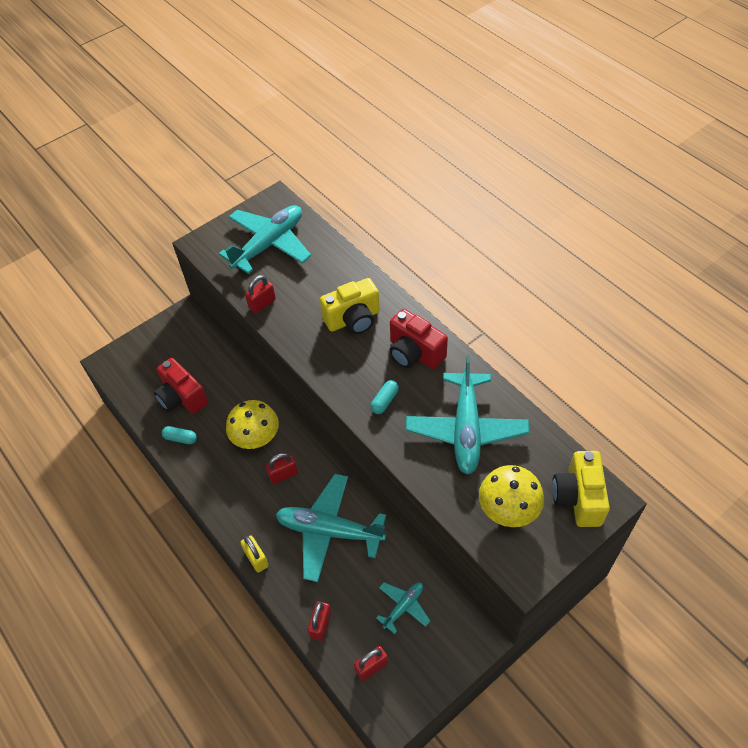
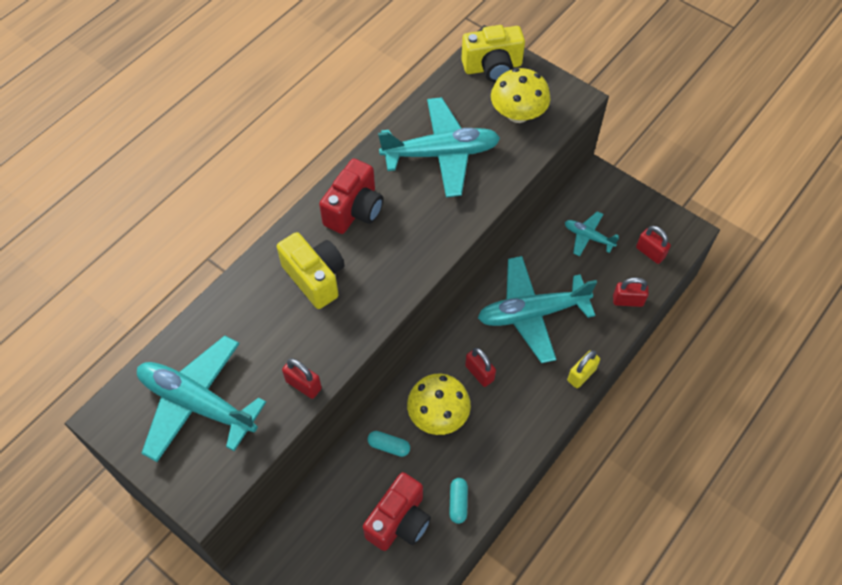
camera: 105 degrees left, 5 degrees up
(329, 531) = (532, 313): turquoise plane -> turquoise plane turned 75 degrees clockwise
(384, 401) = (422, 227): turquoise capsule -> turquoise capsule (389, 446)

